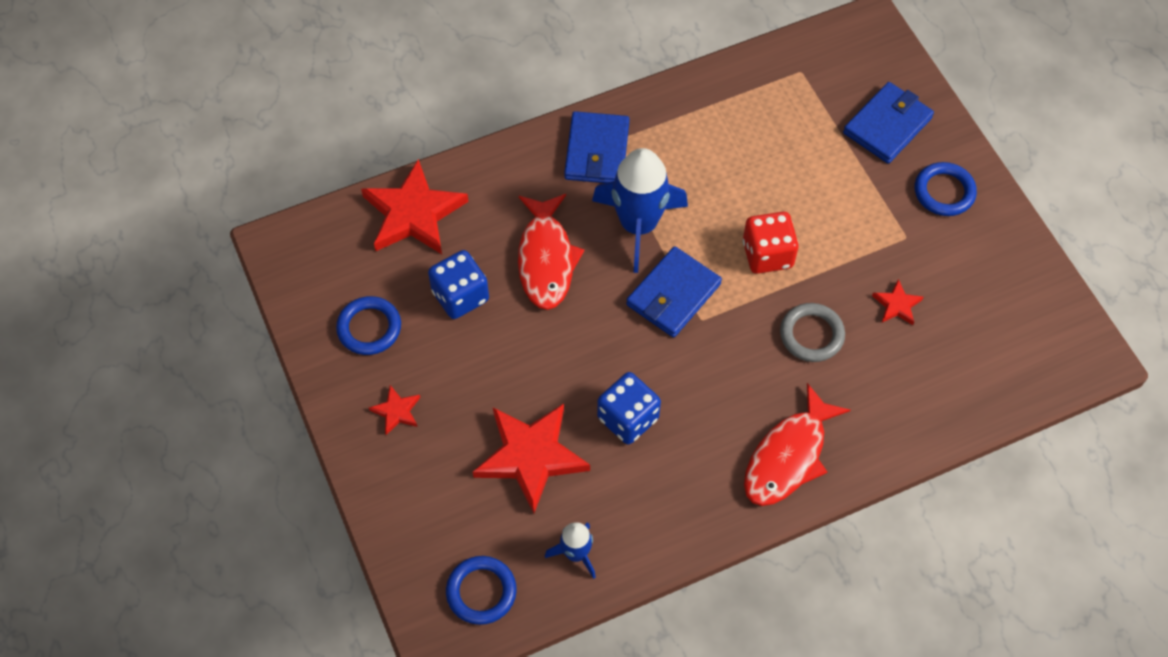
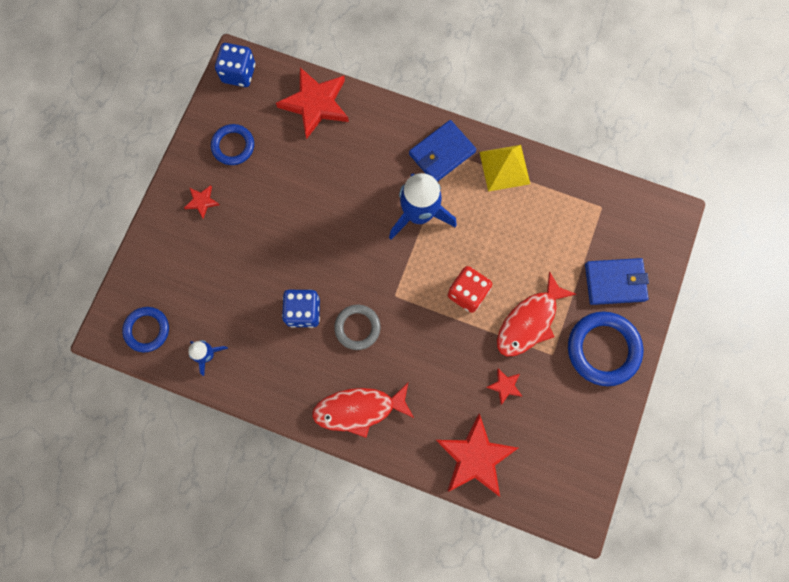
camera: 45 degrees right, 15 degrees up
(460, 296) = (292, 169): blue dice -> blue dice (239, 73)
(530, 456) = (238, 285): red star -> red star (475, 457)
(546, 259) = (353, 189): red fish -> red fish (529, 321)
(672, 113) = (504, 167): none -> yellow pyramid
(673, 294) = (395, 268): blue wallet -> none
(811, 335) = (442, 358): grey ring -> grey ring (357, 327)
(944, 192) = (603, 349): blue ring -> blue ring, size x1.61

